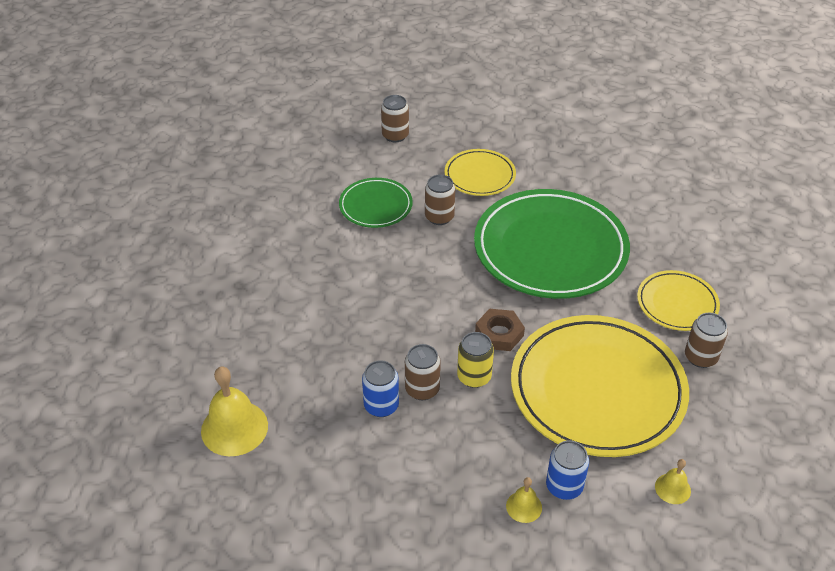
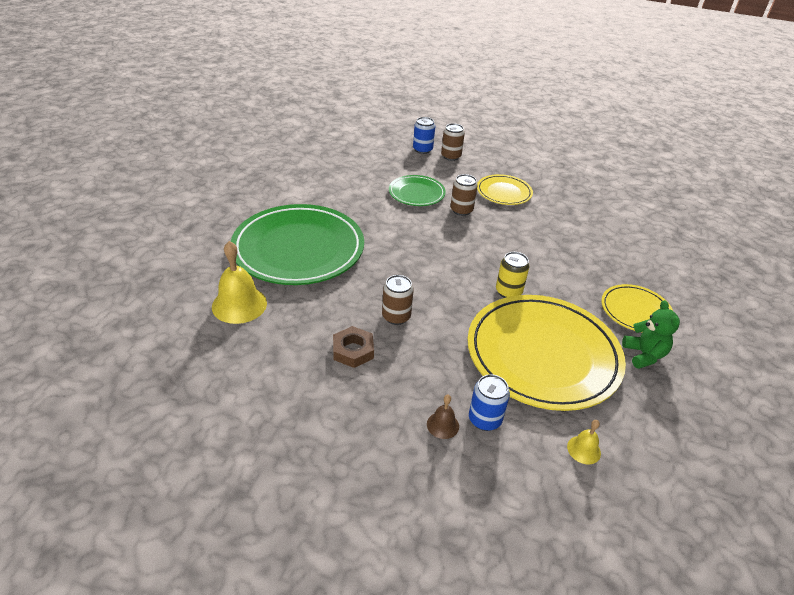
camera: 15 degrees right, 5 degrees down
(381, 406) = (358, 319): blue can -> blue can (422, 150)
(474, 377) = (442, 319): yellow can -> yellow can (508, 292)
(499, 333) = (475, 295): brown nut -> brown nut (353, 350)
(524, 506) = (442, 425): yellow bell -> brown bell
(550, 249) = (541, 249): green plate -> green plate (298, 249)
(700, 357) = (644, 355): brown can -> green teddy bear

